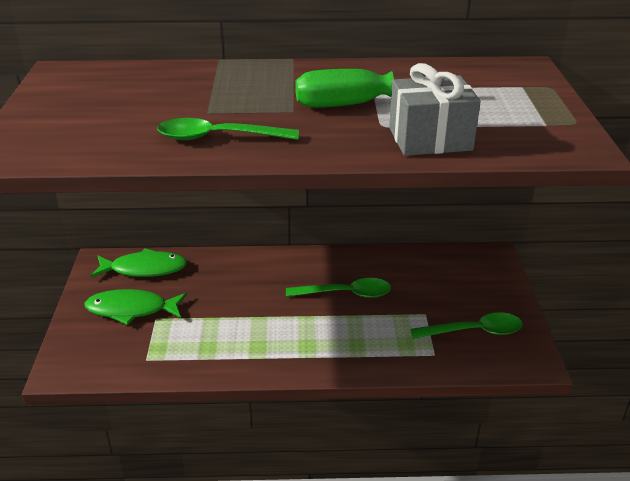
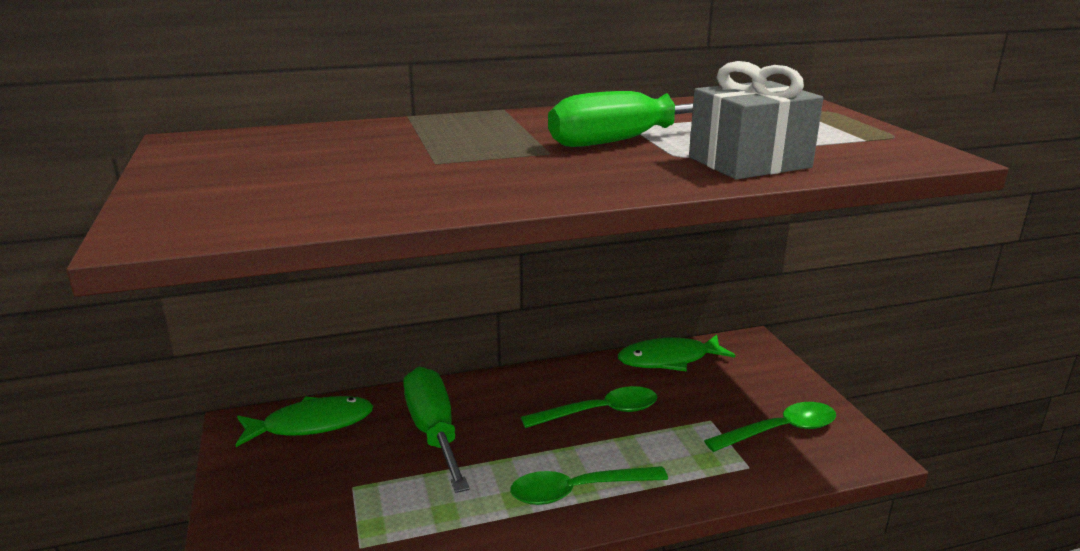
camera: 15 degrees left, 10 degrees down
(131, 309) = (312, 481): green fish -> green fish (669, 359)
(218, 137) = (473, 184): green spoon -> green spoon (578, 491)
(223, 288) = (434, 431): none -> green screwdriver

